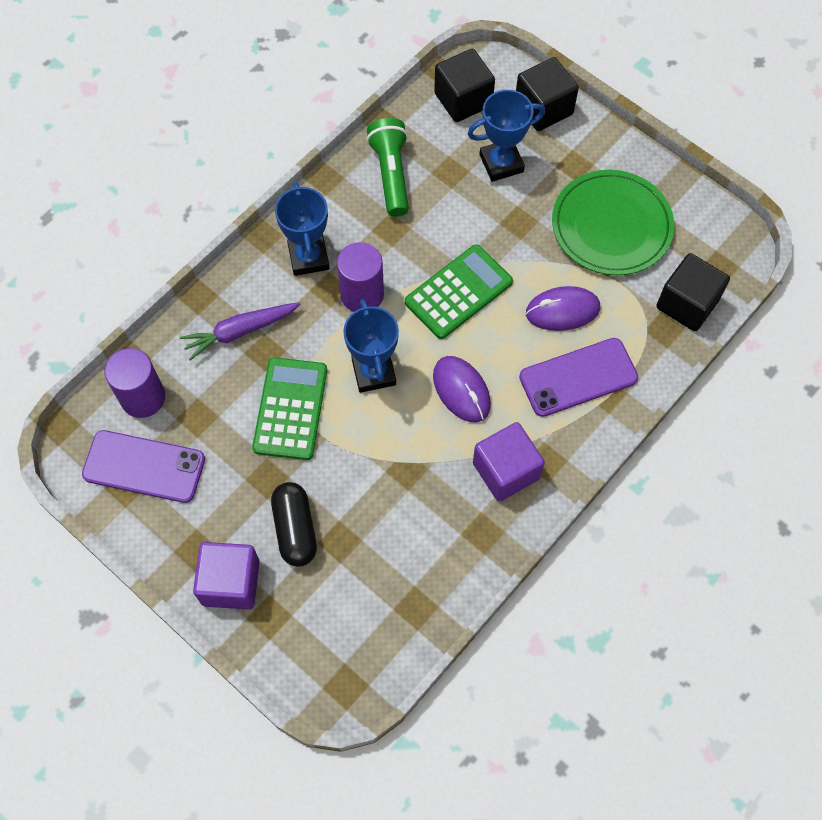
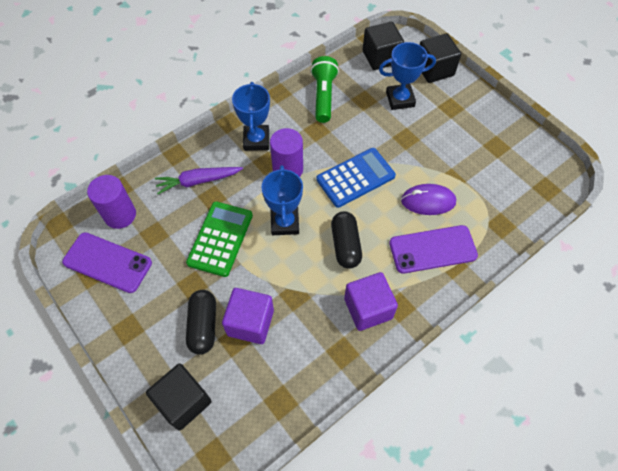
camera: 10 degrees right, 5 degrees down
(231, 582) = (146, 358): purple cube -> purple cube (250, 322)
(458, 292) = (355, 178): green calculator -> blue calculator
(461, 390) = (345, 245): purple mouse -> black capsule
(611, 226) = (471, 150): green plate -> none
(687, 304) = (520, 210): black cube -> black cube (183, 401)

